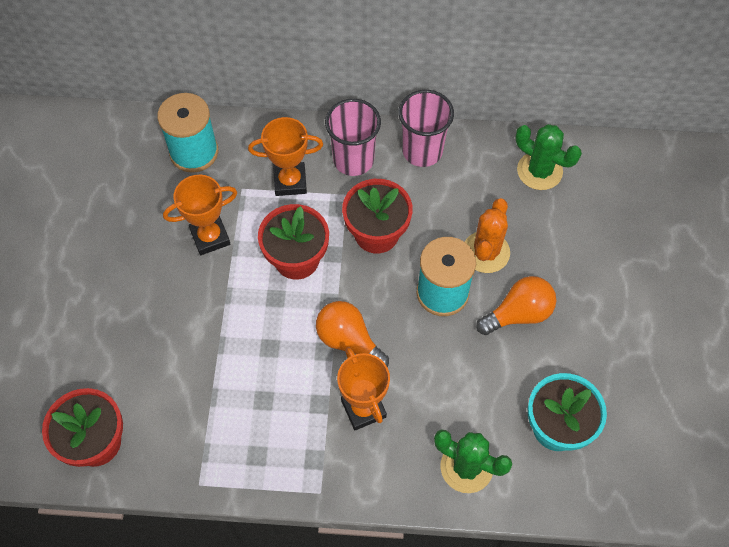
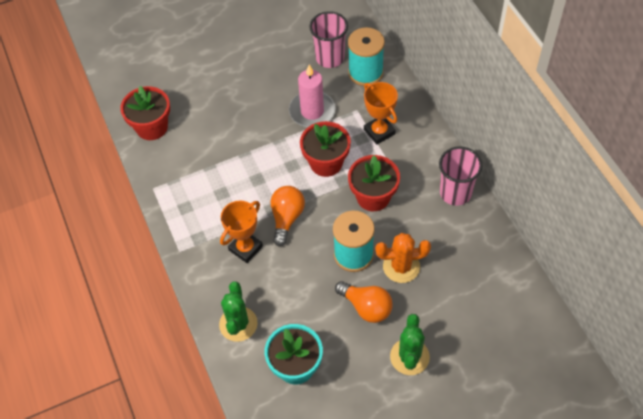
camera: 65 degrees right, 5 degrees down
(210, 237) = (312, 111): orange trophy -> pink candle
(353, 160) = (420, 157): pink cup -> pink cup (330, 58)
(539, 171) = (491, 271): green cactus -> green cactus (409, 357)

